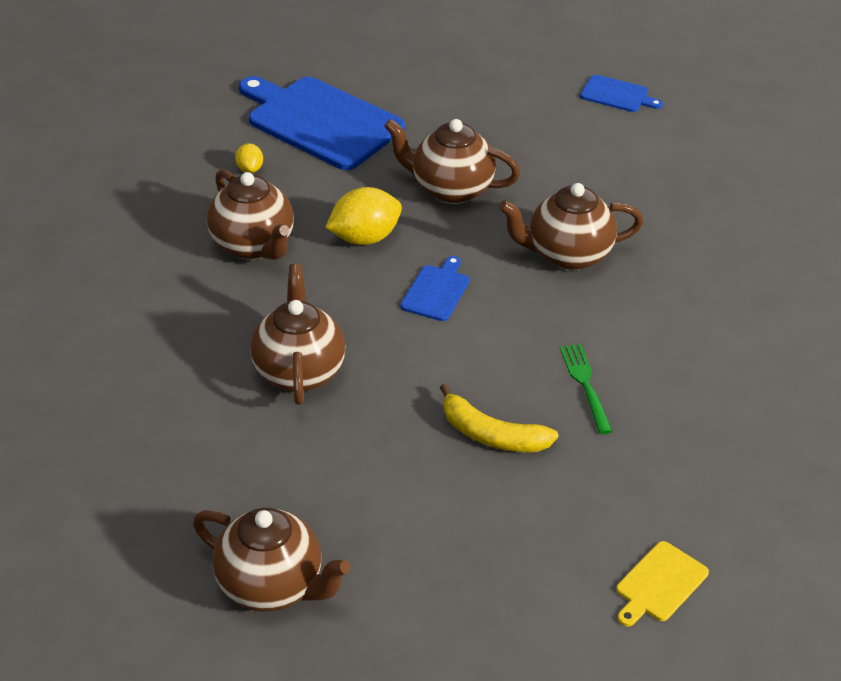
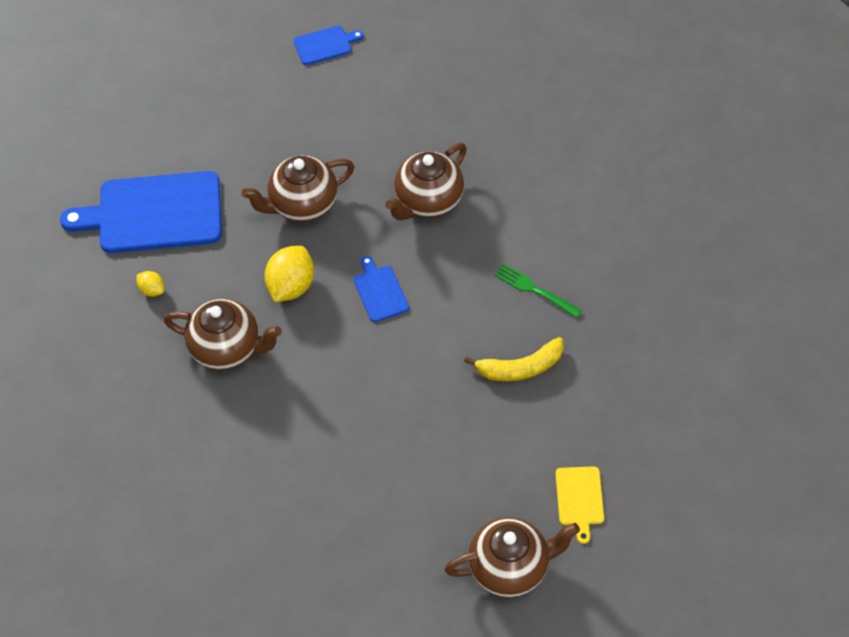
camera: 40 degrees left, 15 degrees up
(299, 371) = (363, 417): brown teapot -> none
(659, 584) = (701, 389): yellow cutting board -> yellow cutting board (579, 499)

